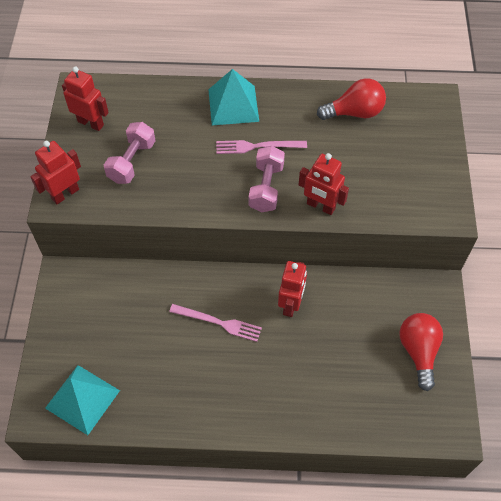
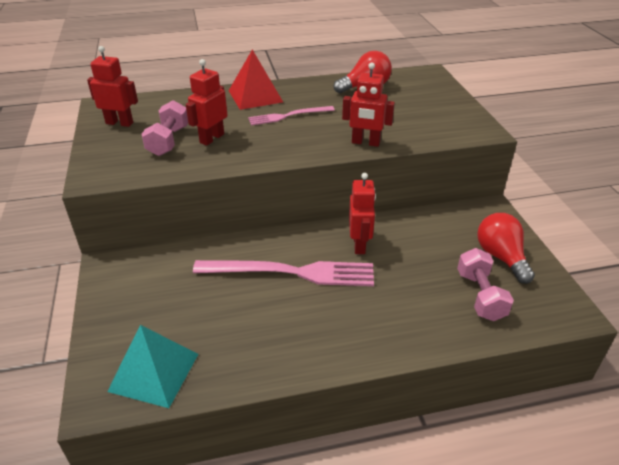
camera: 15 degrees left, 20 degrees down
(65, 194) = (102, 171): red robot -> red robot (211, 138)
(218, 322) = (291, 272): pink fork -> pink fork, size x1.75
(233, 105) = (255, 96): turquoise pyramid -> red pyramid
(266, 187) = (308, 138): pink dumbbell -> pink dumbbell (480, 296)

